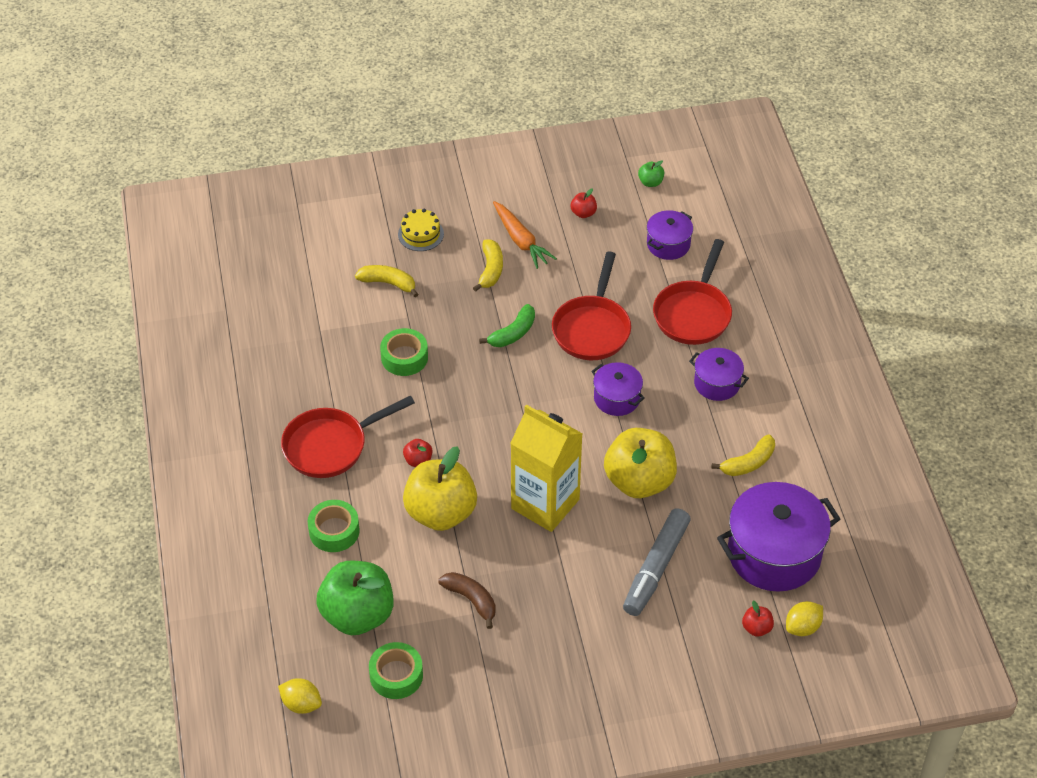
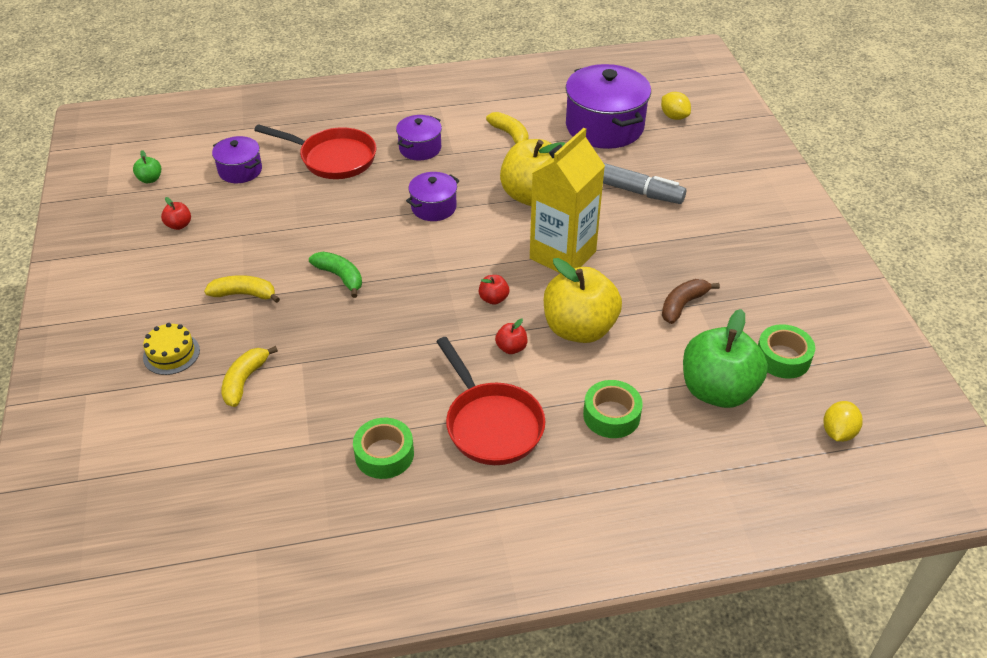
camera: 90 degrees left, 5 degrees down
(404, 357) = (363, 363): green tape -> green tape (384, 454)
(521, 240) = (206, 271): orange carrot -> none
(592, 328) = (342, 221): red pan -> none
(756, 628) = (679, 138): red apple -> red apple (493, 299)

